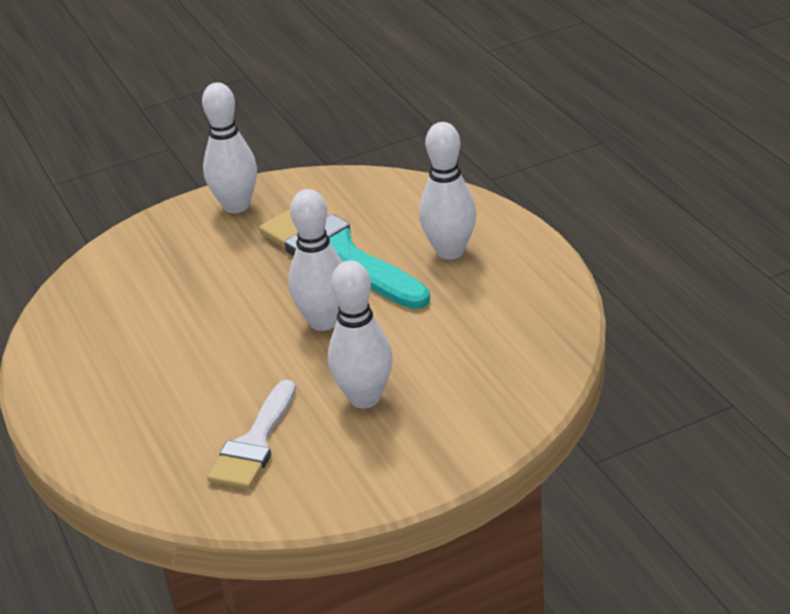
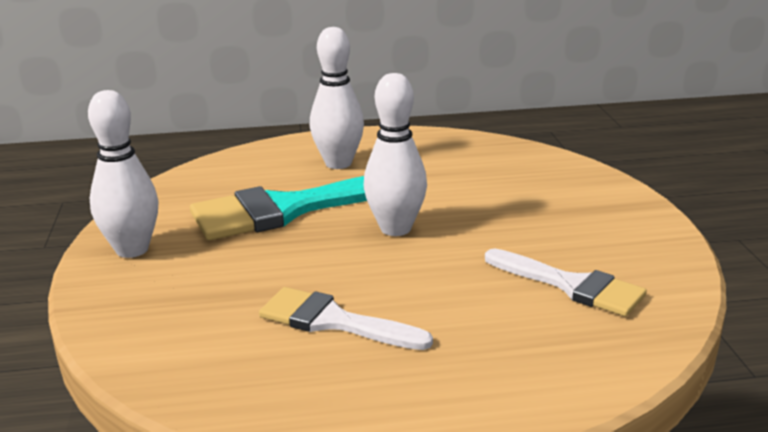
camera: 75 degrees left, 10 degrees down
(161, 331) = (334, 321): none -> white brush
(364, 398) = (528, 225): white bowling pin -> none

